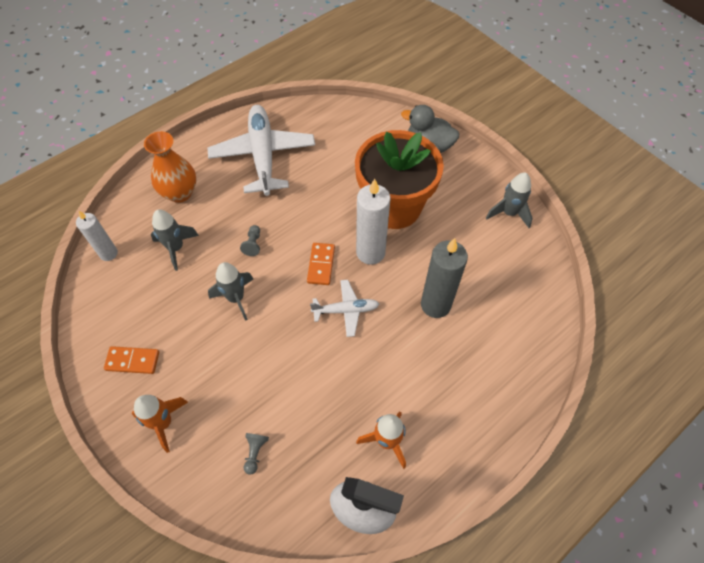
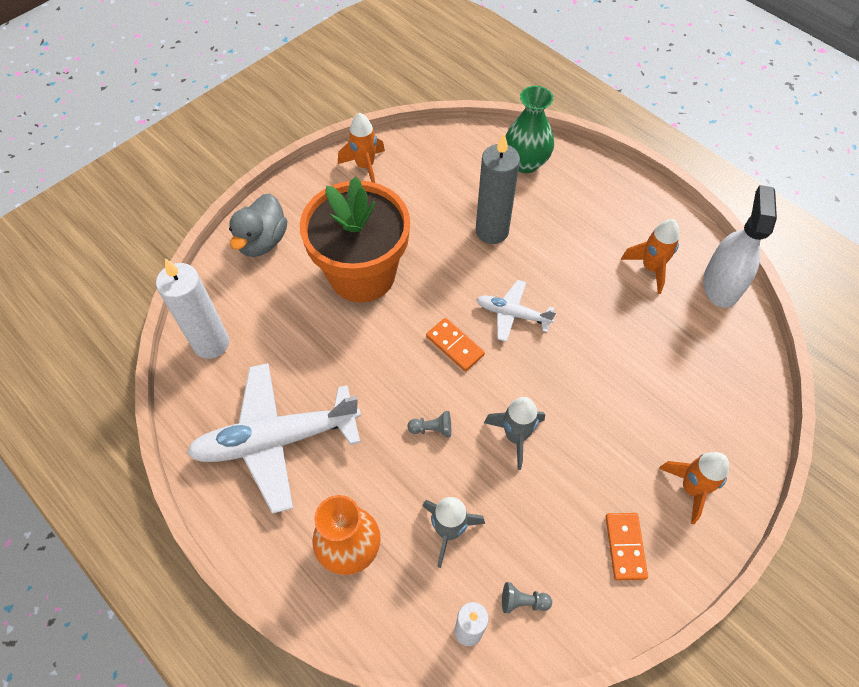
camera: 95 degrees left, 0 degrees up
(255, 452) = (696, 384): grey pawn -> grey pawn (523, 601)
(321, 265) = (454, 346): orange domino -> orange domino turned 45 degrees clockwise
(346, 310) = (512, 314): white plane -> white plane turned 60 degrees counterclockwise
(370, 252) = (431, 295): white candle -> white candle (211, 343)
(509, 213) = (365, 166): grey rocket -> orange rocket
(521, 345) = (525, 163): none -> green vase

